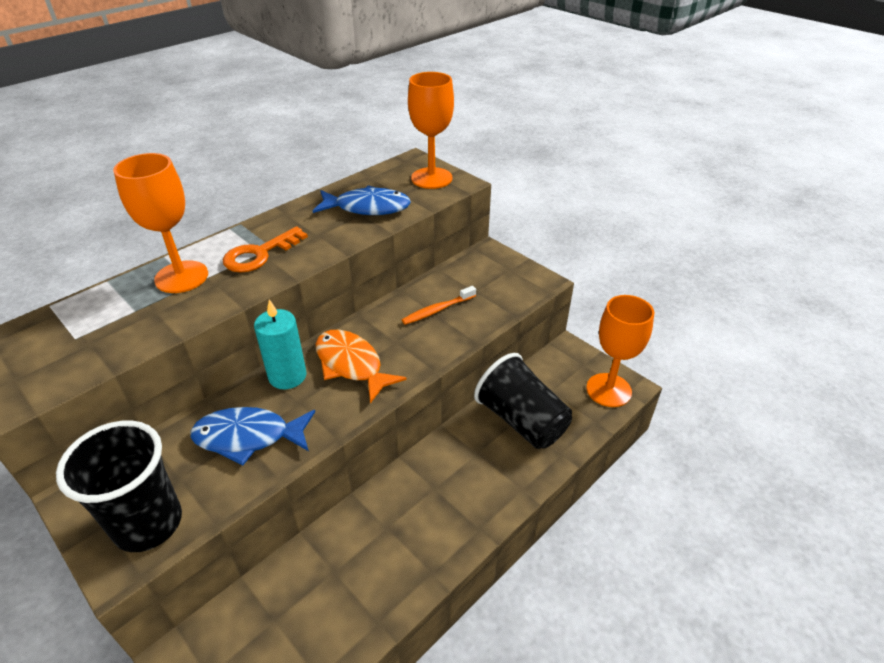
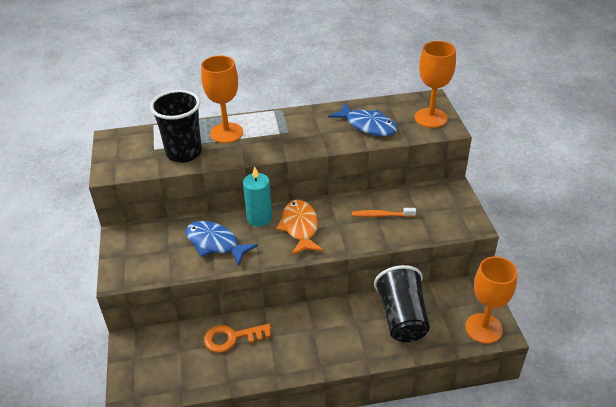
camera: 35 degrees right, 0 degrees up
(148, 524) = (141, 265): black cup -> black cup (184, 153)
(259, 254) = (278, 134): orange key -> orange key (232, 338)

